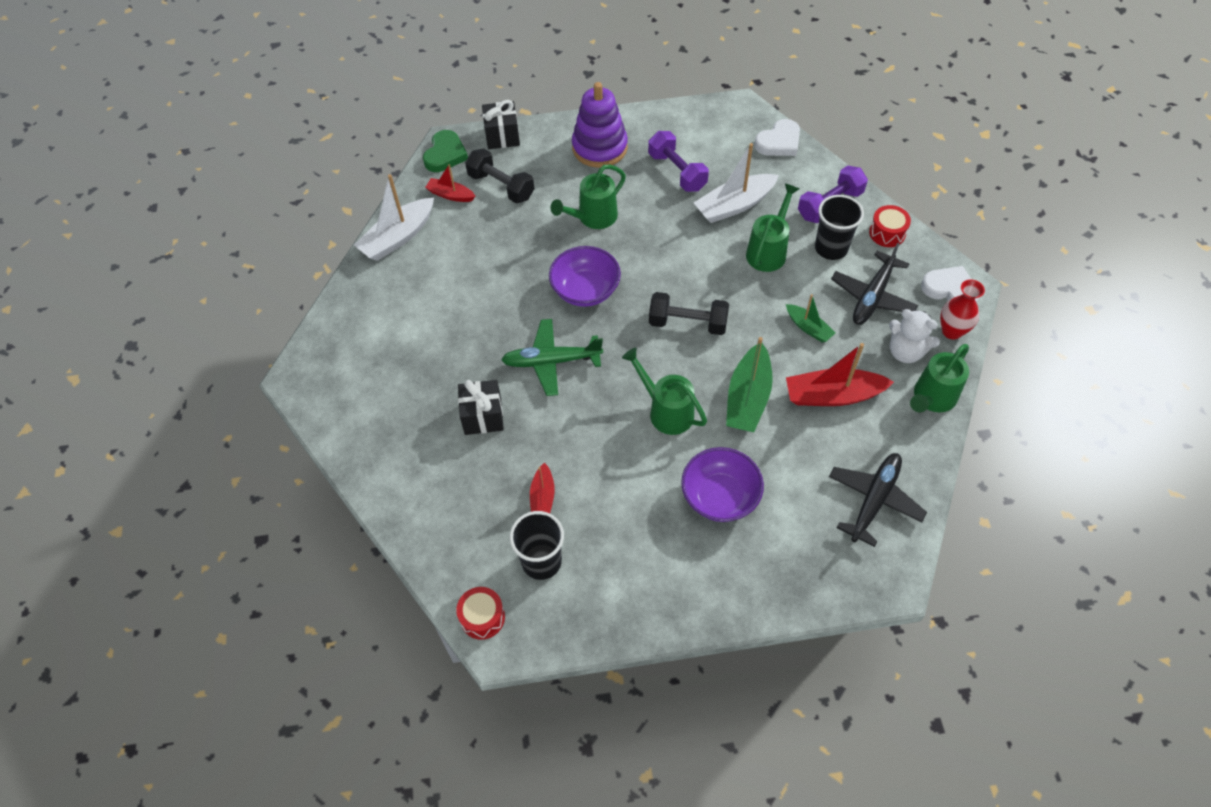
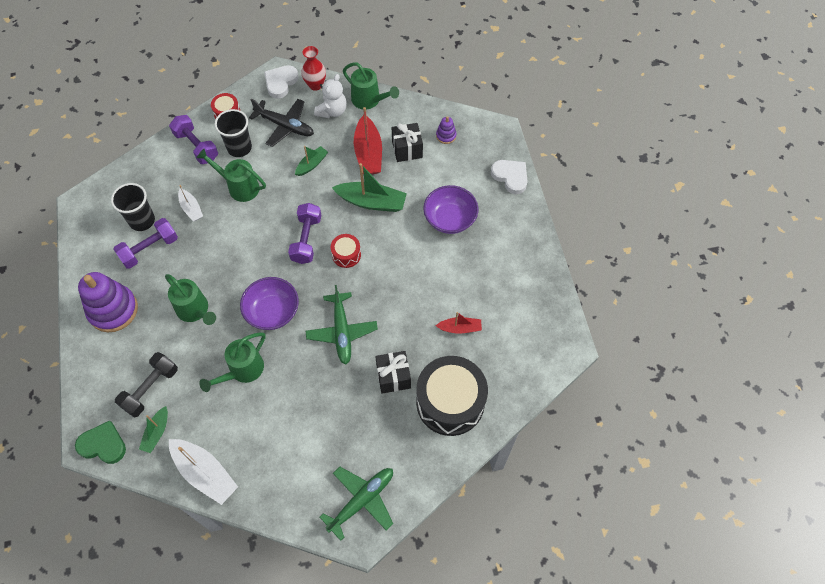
camera: 95 degrees left, 5 degrees up
(335, 379) = (361, 501): none -> green plane
(439, 479) = (450, 402): none -> black drum
(450, 195) = (156, 432): red boat -> green boat
(482, 617) = (553, 359): red drum -> red drum (346, 255)
(502, 136) = (86, 394): black gift -> black gift (407, 149)
(541, 561) = (508, 325): black cup -> black cup (142, 220)
(665, 410) = (384, 252): green watering can -> green watering can (242, 371)
(687, 323) = (306, 239): black dumbbell -> purple dumbbell
(734, 205) = (191, 208): white boat -> white boat, size x0.57
(779, 142) = (125, 177): white heart -> white heart (510, 177)
(874, 500) = (446, 136): black plane -> purple stacking toy

